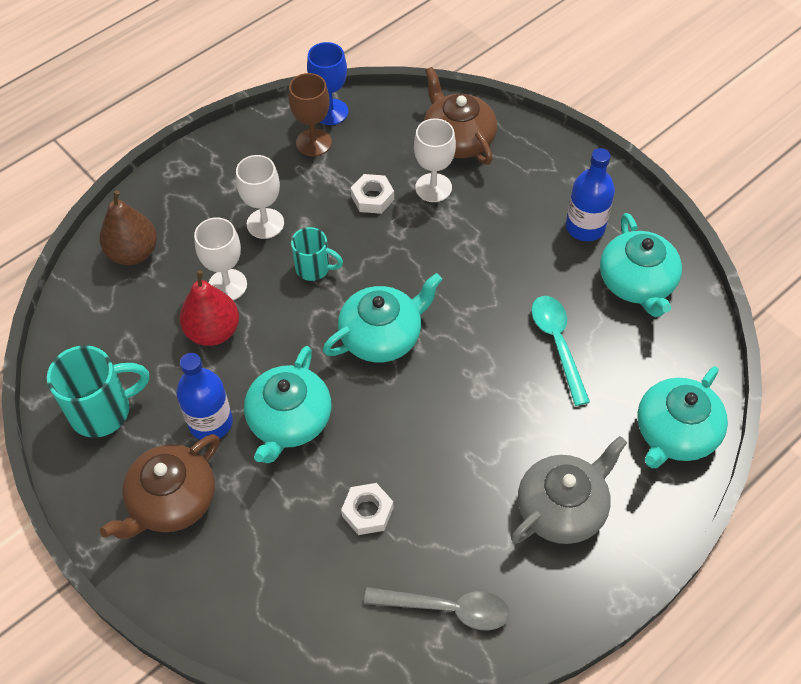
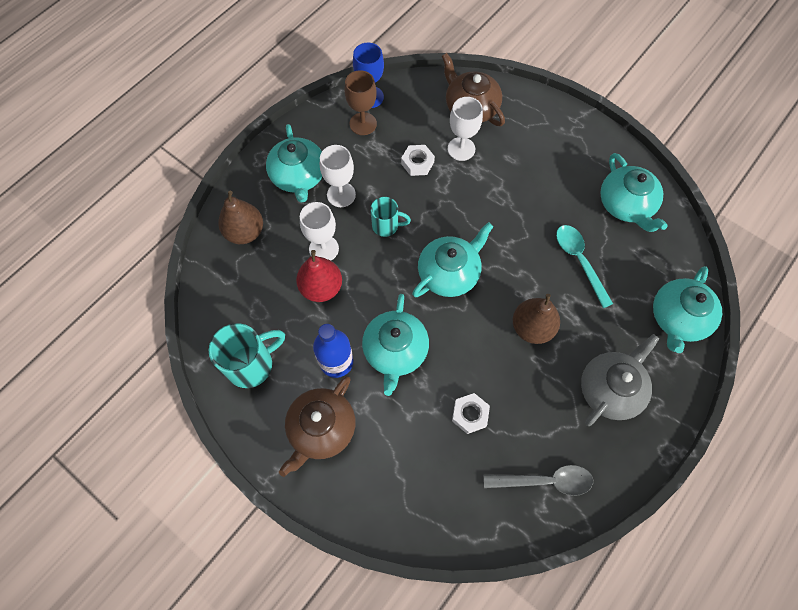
camera: 10 degrees left, 10 degrees up
(217, 195) = (298, 176): none -> turquoise teapot
(475, 417) = (532, 328): none -> brown pear
(585, 227) = (579, 166): blue bottle -> none

